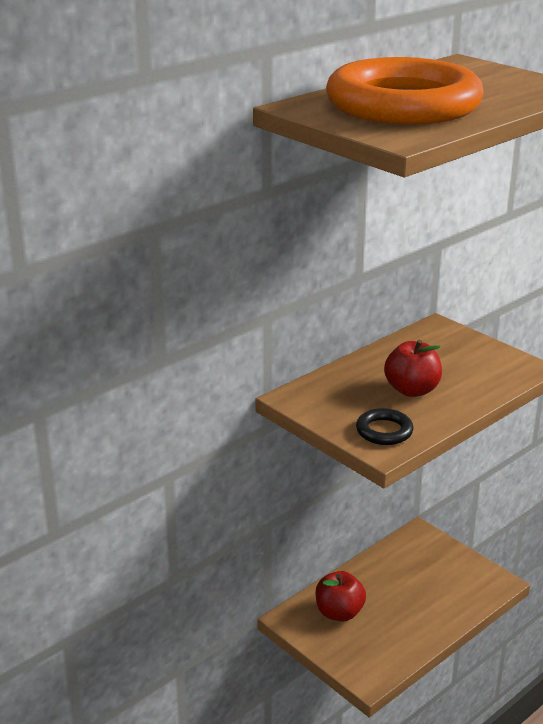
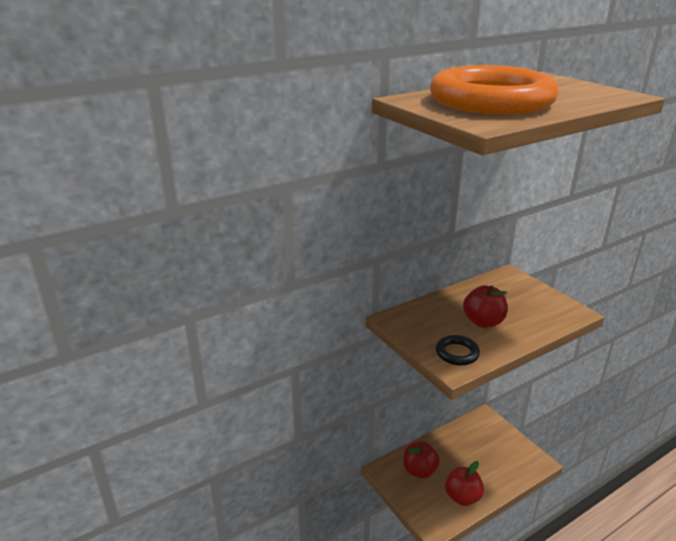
camera: 10 degrees right, 0 degrees up
(402, 638) = (462, 497): none -> red apple

